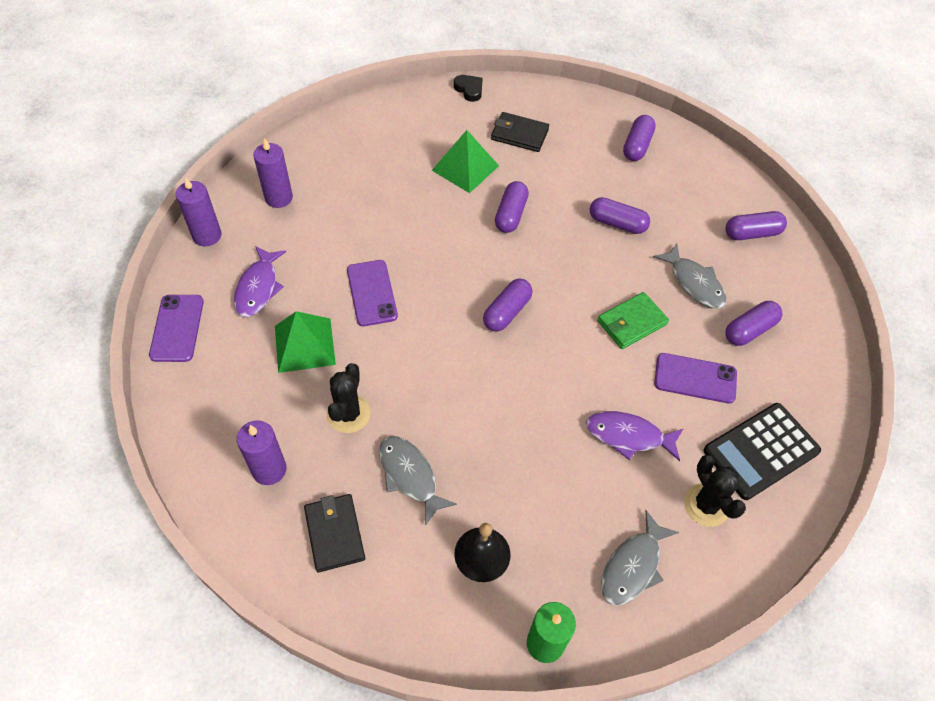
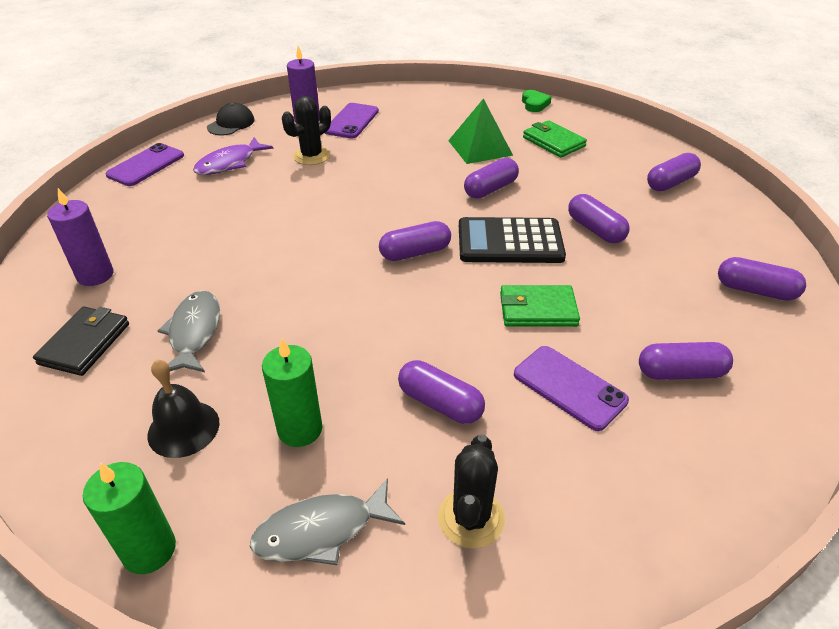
camera: 35 degrees right, 15 degrees down
(207, 235) = (231, 124): purple candle -> black cap
(304, 345) = (220, 208): green pyramid -> none
(348, 414) = (198, 266): black cactus -> black cactus (311, 156)
(371, 293) = (311, 197): purple phone -> purple phone (352, 121)
(469, 90) = (534, 104): black heart -> green heart
(519, 134) = (553, 142): black wallet -> green wallet
(559, 508) = (300, 429): none -> green candle
(628, 436) = (440, 403): purple fish -> purple capsule
(694, 283) = (643, 305): grey fish -> none
(761, 451) = (595, 499): black calculator -> black calculator (510, 242)

